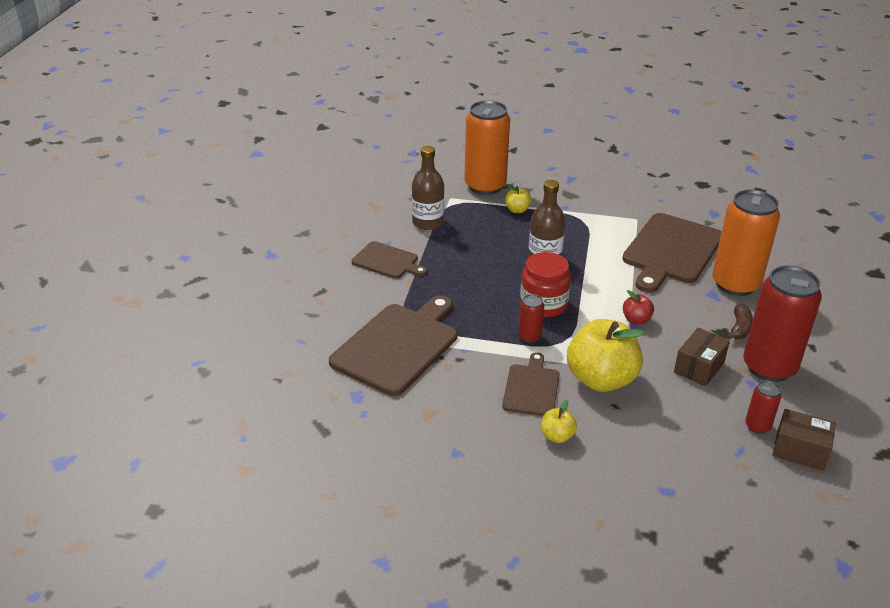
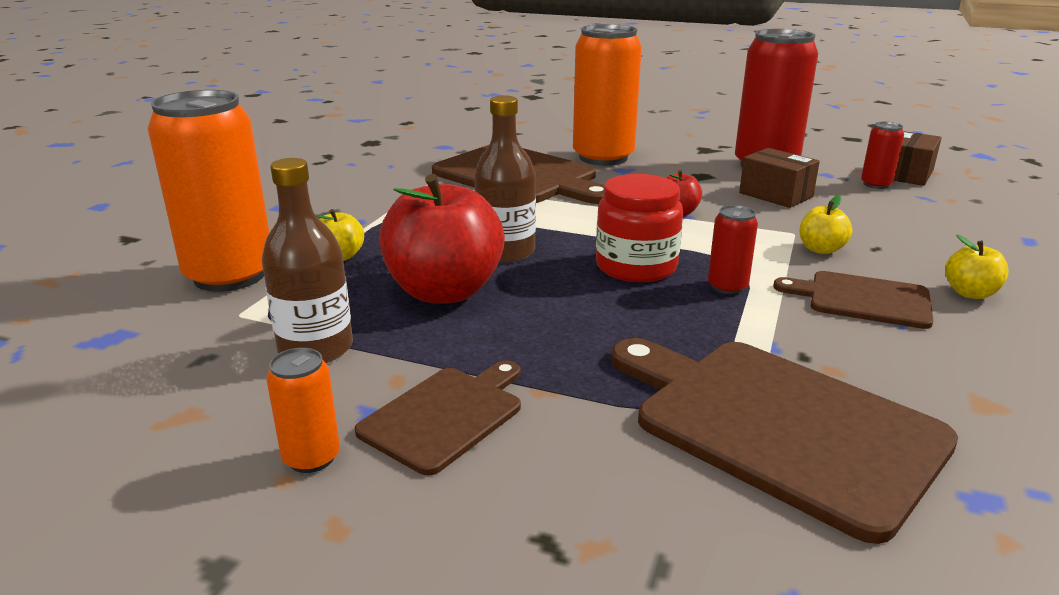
camera: 80 degrees left, 10 degrees down
(357, 237) = (311, 458): none -> orange can
(490, 246) = (444, 291): none -> red apple
(601, 379) = (821, 249): yellow apple -> yellow apple, size x0.45
(739, 328) = (693, 167): brown banana -> none

